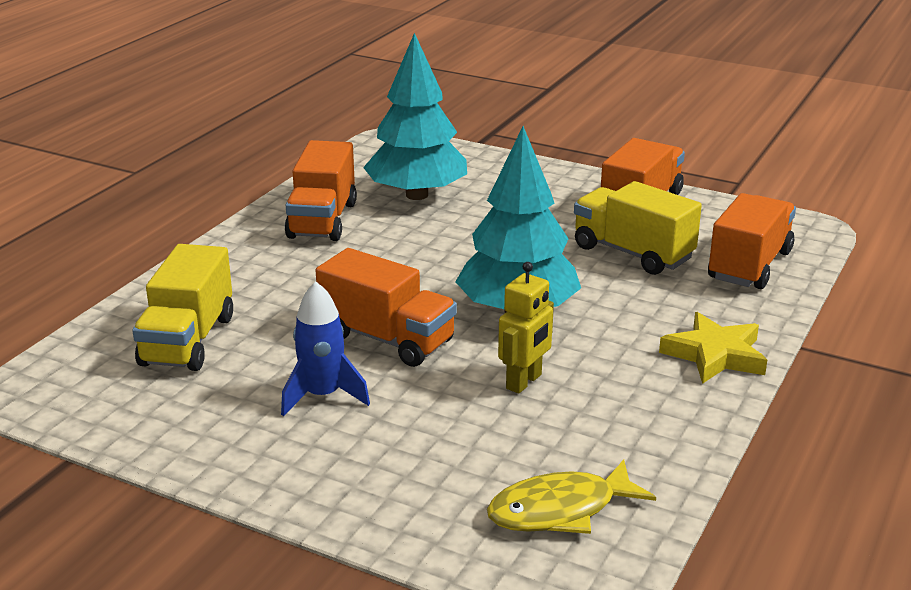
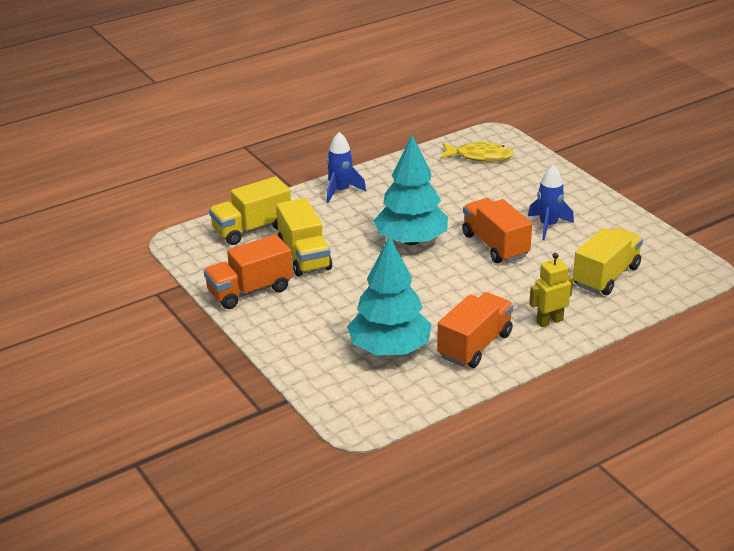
camera: 150 degrees left, 5 degrees up
(524, 382) = (445, 205): yellow robot -> yellow robot (549, 321)
(715, 355) = (340, 191): yellow star -> blue rocket
(749, 265) = (252, 229): orange truck -> yellow truck

